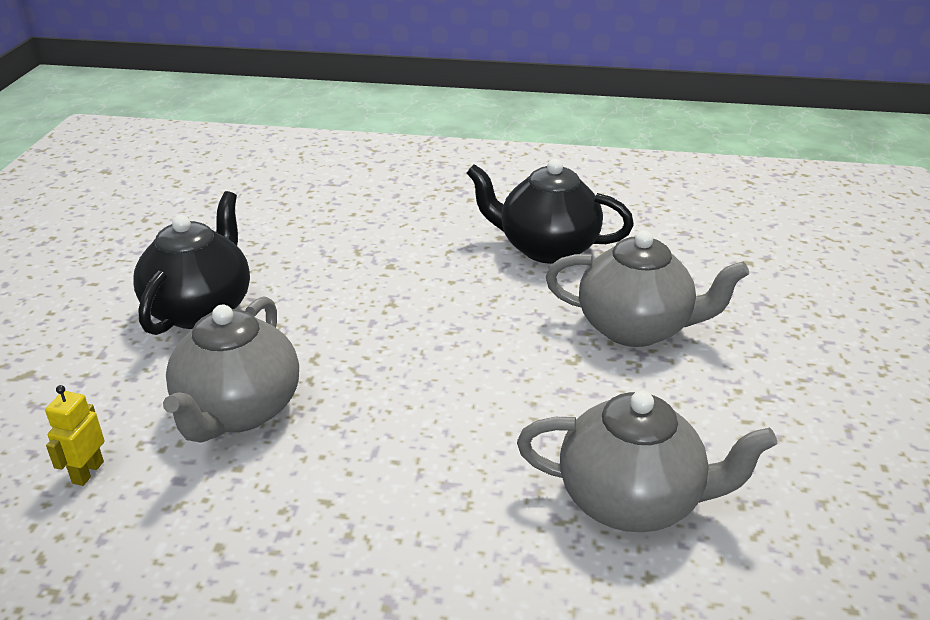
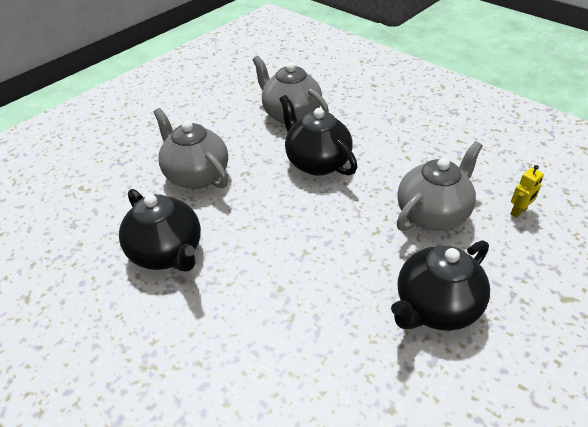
camera: 145 degrees left, 10 degrees up
(483, 420) = (316, 162): none -> black teapot

